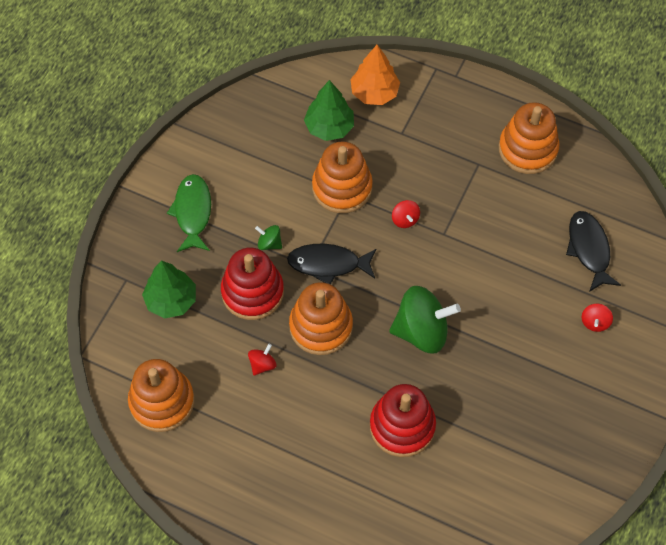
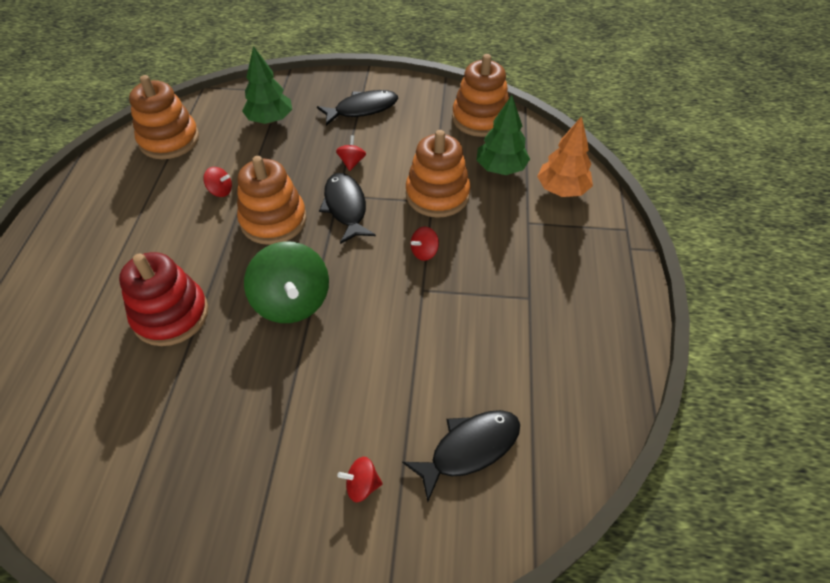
camera: 70 degrees right, 10 degrees down
(192, 212) = (362, 109): green fish -> black fish
(252, 292) = (295, 165): red stacking toy -> none
(269, 243) = (352, 162): green spinning top -> red spinning top
(527, 149) = (578, 341): orange stacking toy -> orange stacking toy (480, 118)

